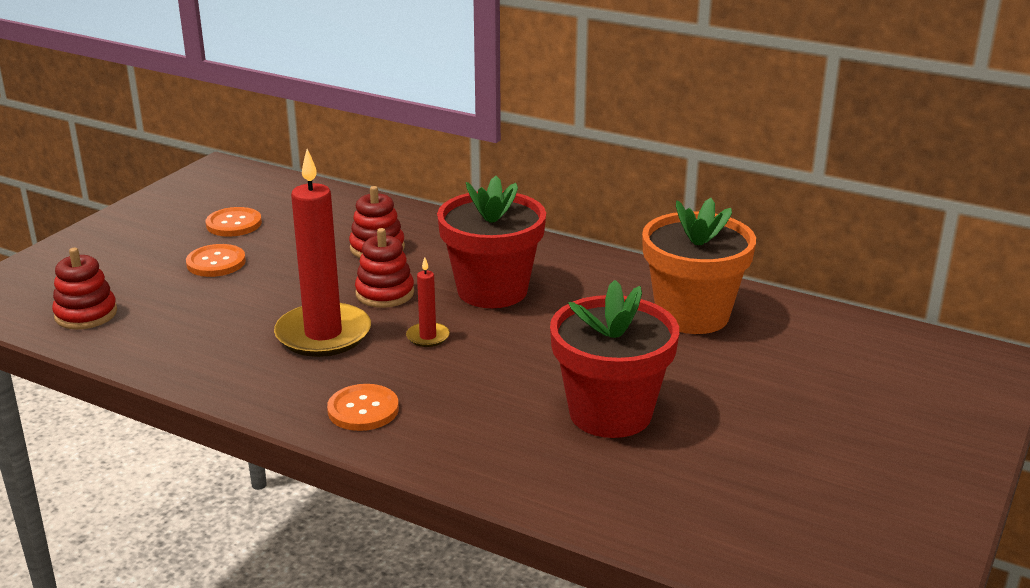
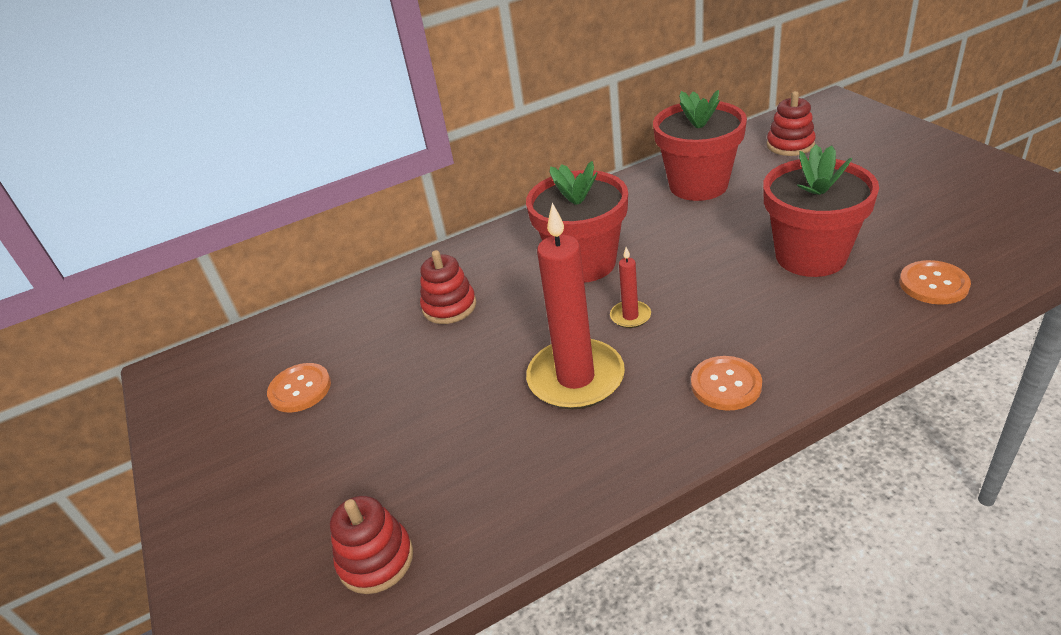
camera: 50 degrees left, 10 degrees up
(216, 262) = (367, 421): orange button -> orange button (933, 284)
(385, 293) = (535, 322): red stacking toy -> red stacking toy (790, 145)
(692, 315) = (698, 185): orange flower pot -> red flower pot

